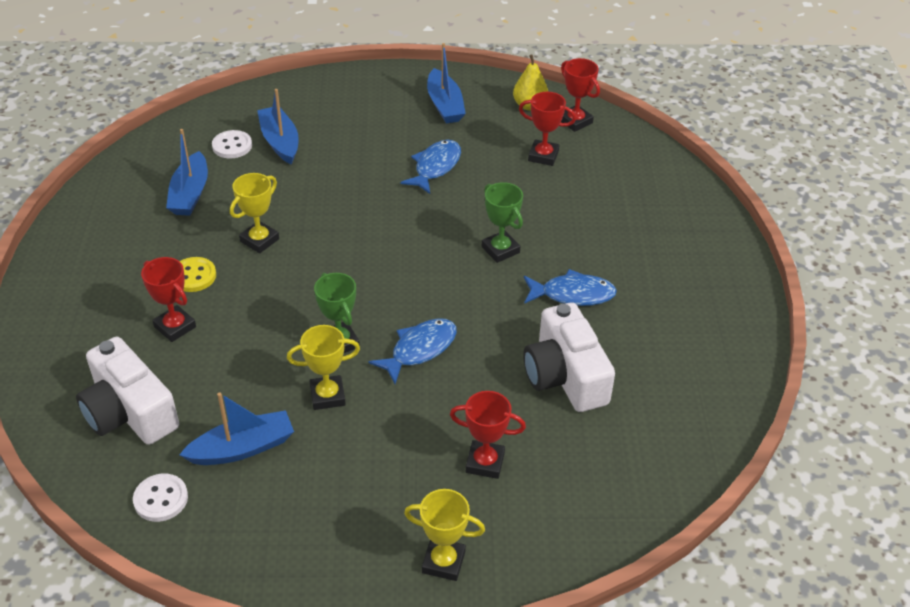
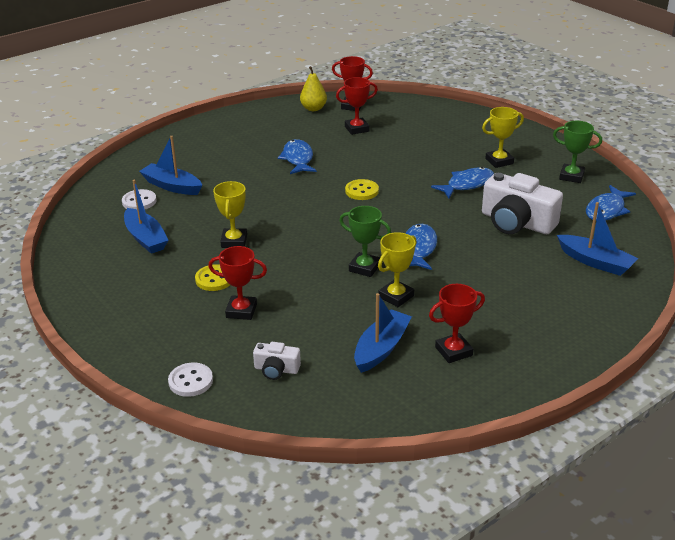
camera: 35 degrees left, 10 degrees down
(129, 412) = (276, 369): white camera -> white camera, size x0.49
(161, 499) = (367, 401): white button -> white button (190, 381)
(443, 562) = (577, 337): yellow trophy -> yellow trophy (499, 161)
(445, 105) = (259, 127): blue boat -> blue boat (595, 262)
(450, 243) = (362, 191): none -> yellow button
(485, 462) = (532, 281): red trophy -> red trophy (453, 351)
(500, 250) = (396, 182): green trophy -> green trophy (571, 176)
(693, 419) = (606, 210): none -> blue fish

